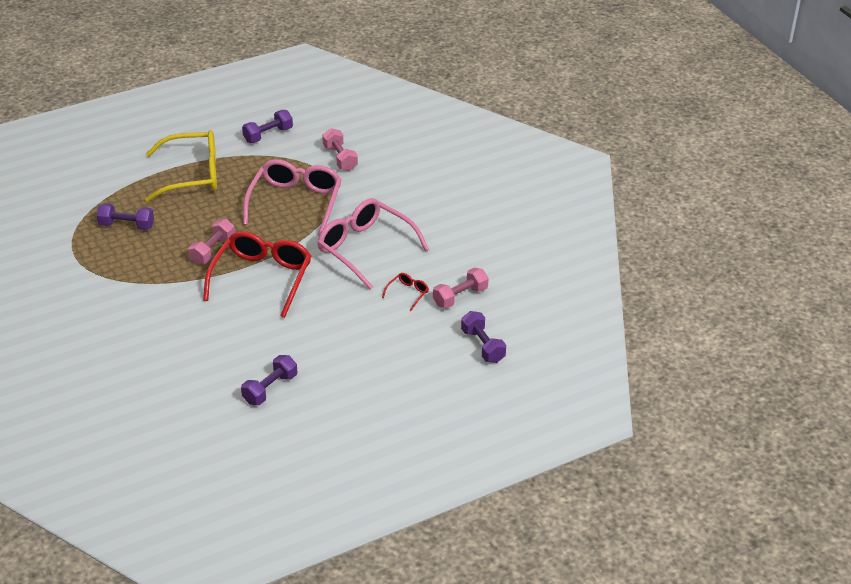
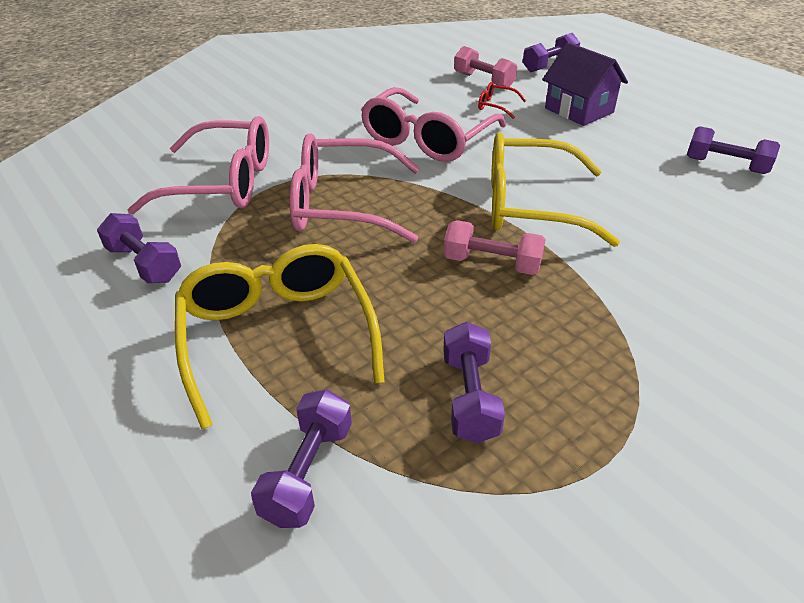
camera: 100 degrees left, 0 degrees up
(114, 180) = (308, 472): none -> purple dumbbell
(262, 279) = (531, 205): red glasses -> yellow glasses
(340, 158) = (221, 183): pink dumbbell -> pink glasses
(385, 338) = (579, 110): none -> purple house

